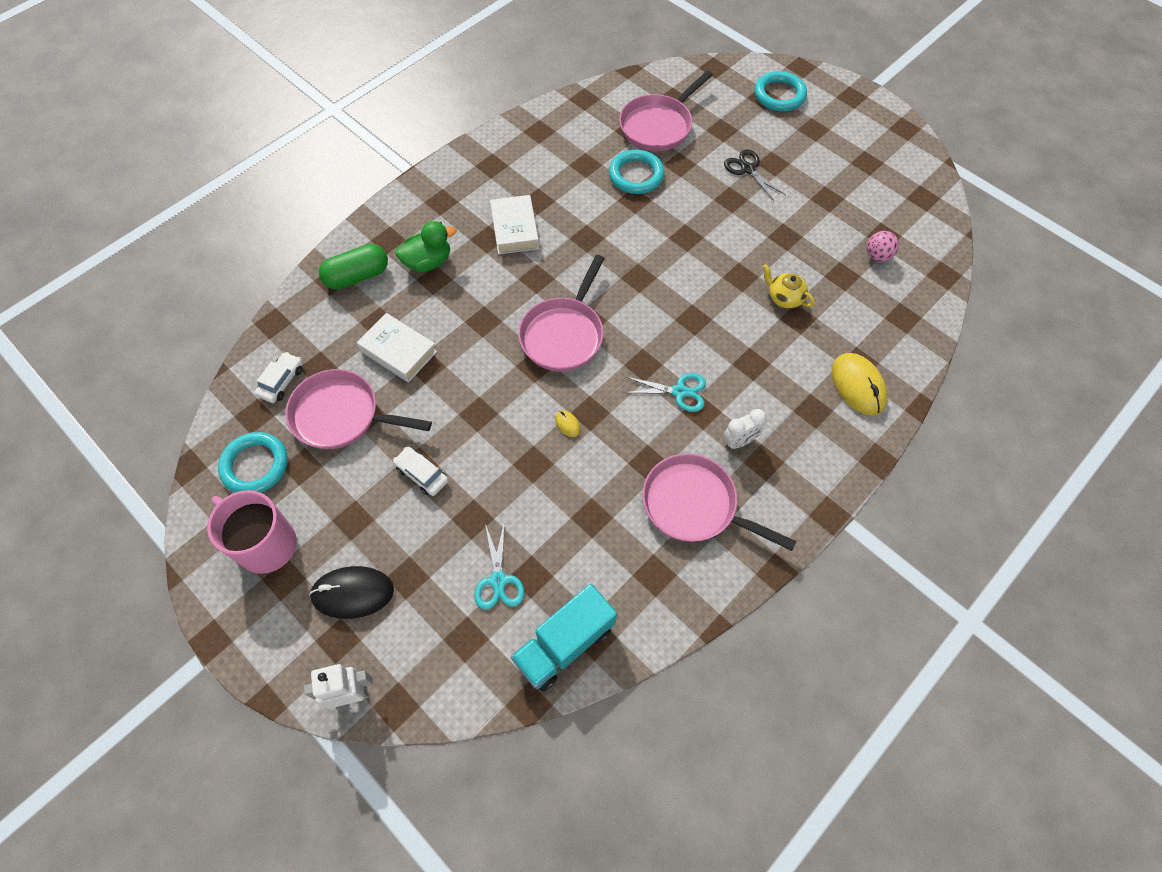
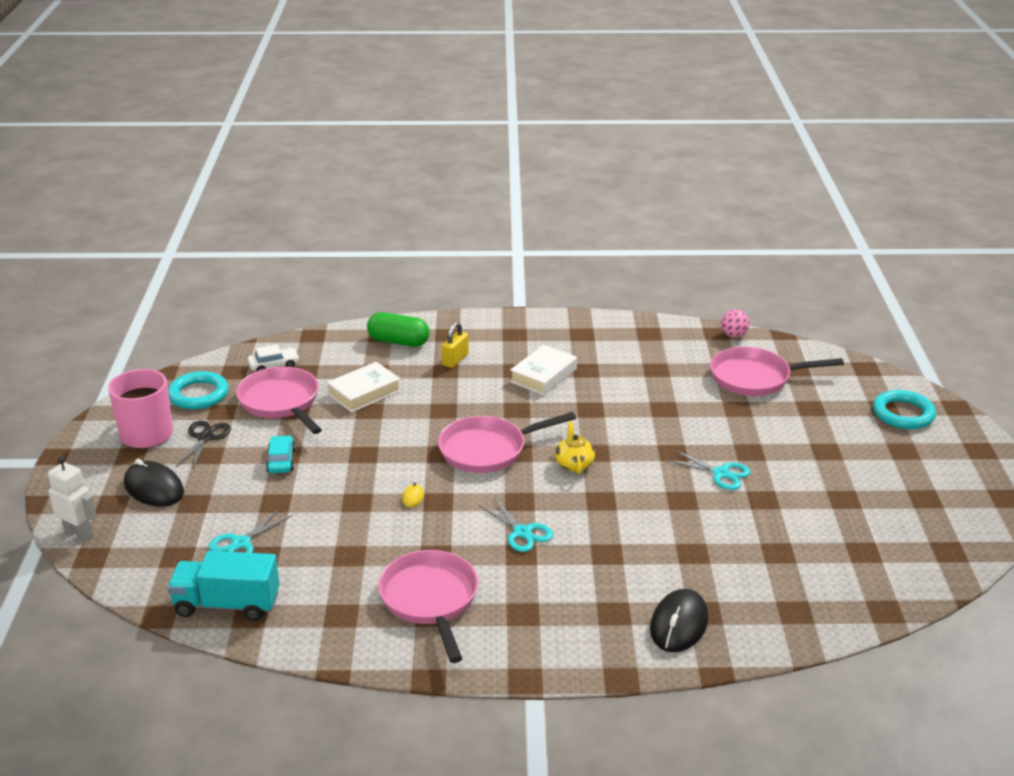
camera: 45 degrees right, 30 degrees down
(398, 351) = (364, 393): white book -> white book turned 60 degrees clockwise
(422, 474) = (281, 460): white car -> turquoise car
(428, 262) = (455, 360): green duck -> yellow padlock
(636, 175) = (688, 396): turquoise ring -> none
(736, 233) = (721, 473): none -> turquoise scissors
(739, 441) = (523, 589): white clock -> none
(748, 169) = (795, 442): black scissors -> black scissors (205, 438)
(784, 298) = (700, 534): yellow teapot -> yellow teapot (574, 464)
(858, 385) = (679, 624): yellow mouse -> black mouse
(877, 256) = (834, 560): pink ball -> pink ball (733, 335)

